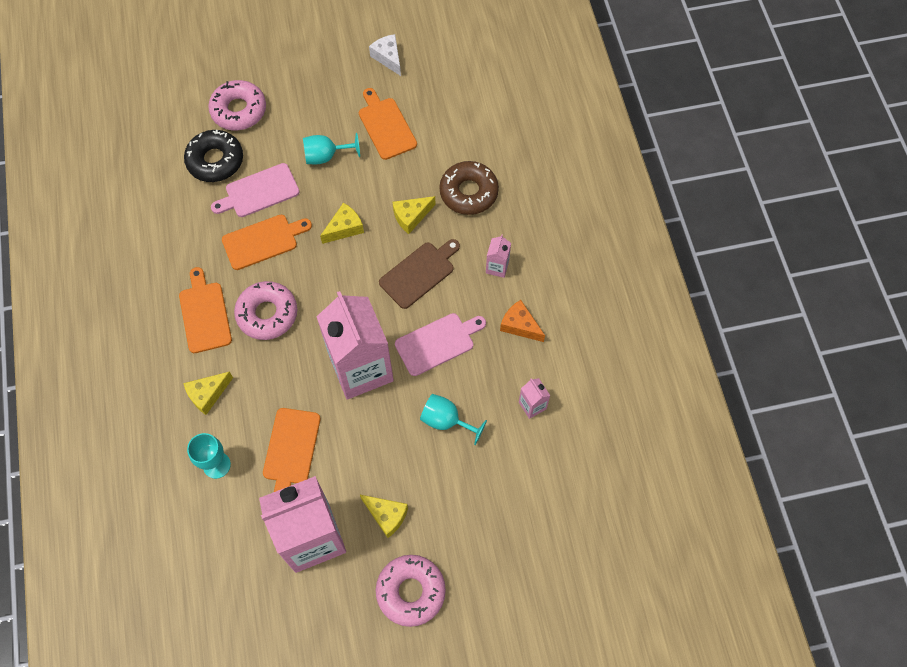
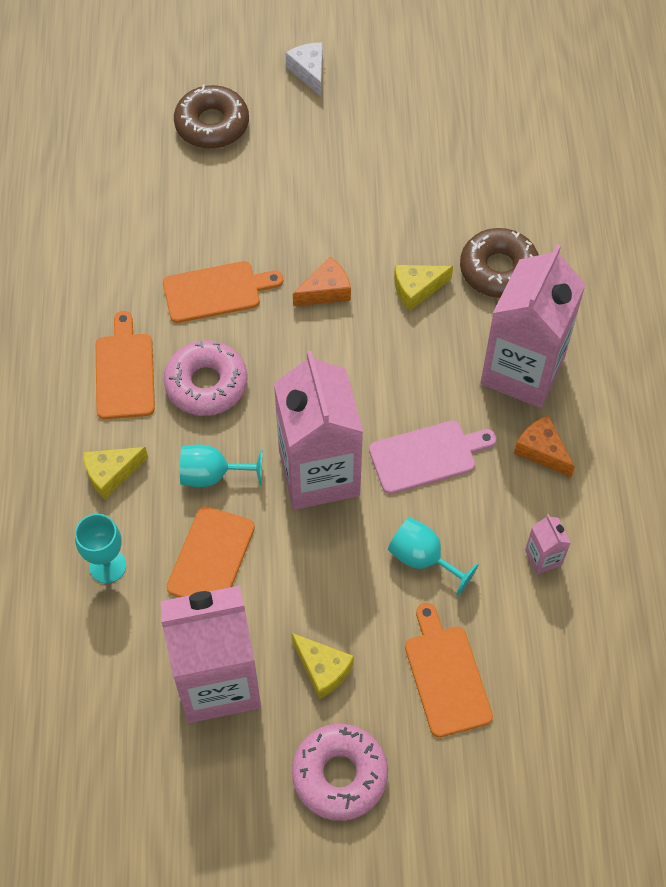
camera: 10 degrees right, 5 degrees down
(215, 160) = (171, 182): black donut -> none
(239, 110) = (212, 125): pink donut -> brown donut
(259, 192) = (221, 229): pink cutting board -> none
(326, 156) = (316, 197): turquoise goblet -> turquoise goblet (212, 475)
(344, 228) = (326, 291): yellow cheese -> orange cheese
(386, 126) = (401, 171): orange cutting board -> orange cutting board (446, 676)
(388, 58) = (418, 86): white cheese -> white cheese (309, 72)
(419, 273) = (416, 363): brown cutting board -> none
(497, 267) = (522, 371): pink carton -> pink carton, size x2.48

